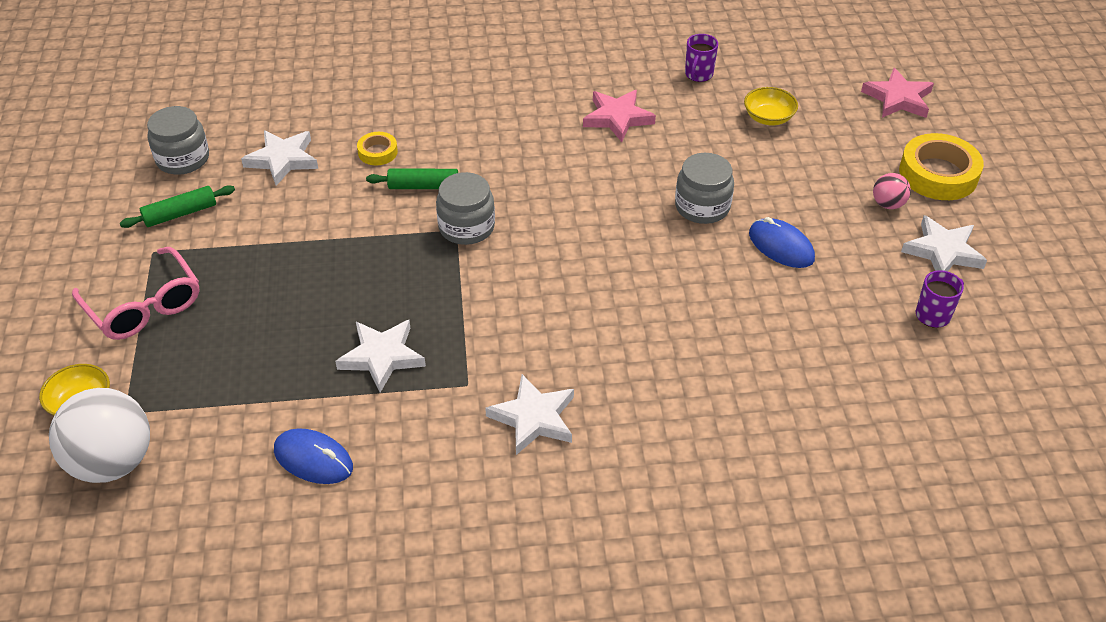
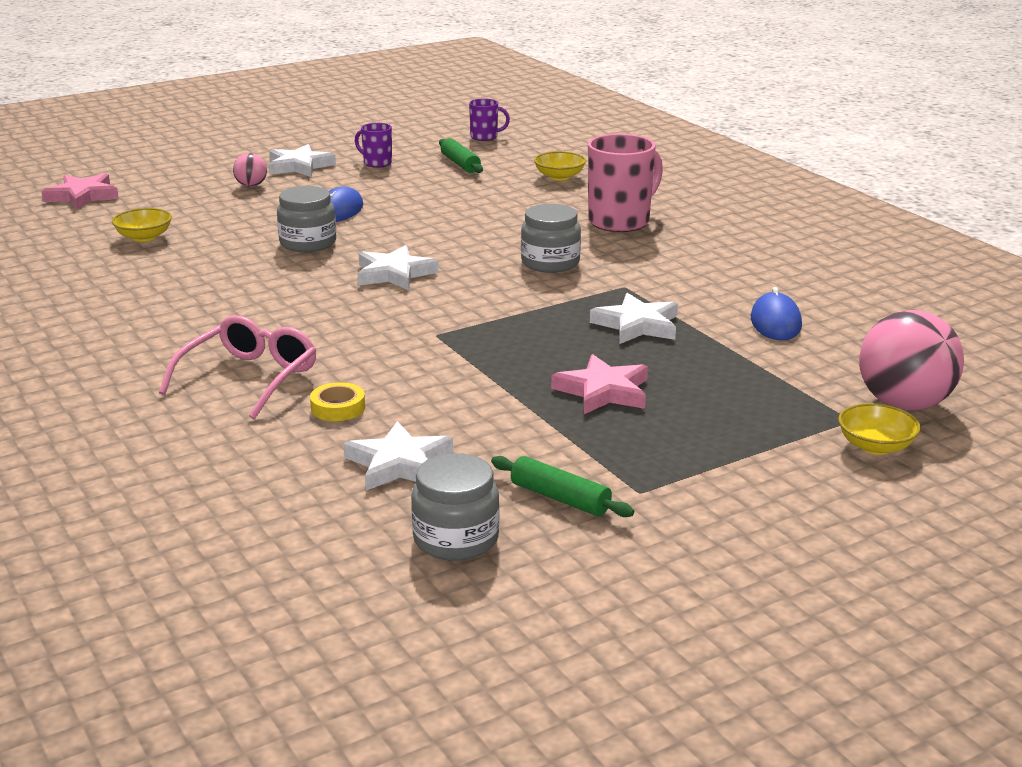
camera: 115 degrees left, 20 degrees down
(113, 462) = (904, 404): white ball -> pink ball
(144, 306) = (721, 463): pink glasses -> pink glasses (249, 378)
(423, 186) = (380, 366): green rolling pin -> green rolling pin (460, 164)
(466, 227) = (427, 330): grey jar -> grey jar (550, 263)
(533, 418) = (628, 257): white star -> white star (394, 274)
(617, 118) = (184, 298): pink star -> pink star (603, 391)
(638, 457) = (620, 221): none -> pink mug
(698, 75) = (77, 275): purple mug -> purple mug (485, 137)
(818, 464) = (559, 177): none -> yellow bowl
(938, 174) = (196, 175): yellow tape -> none

